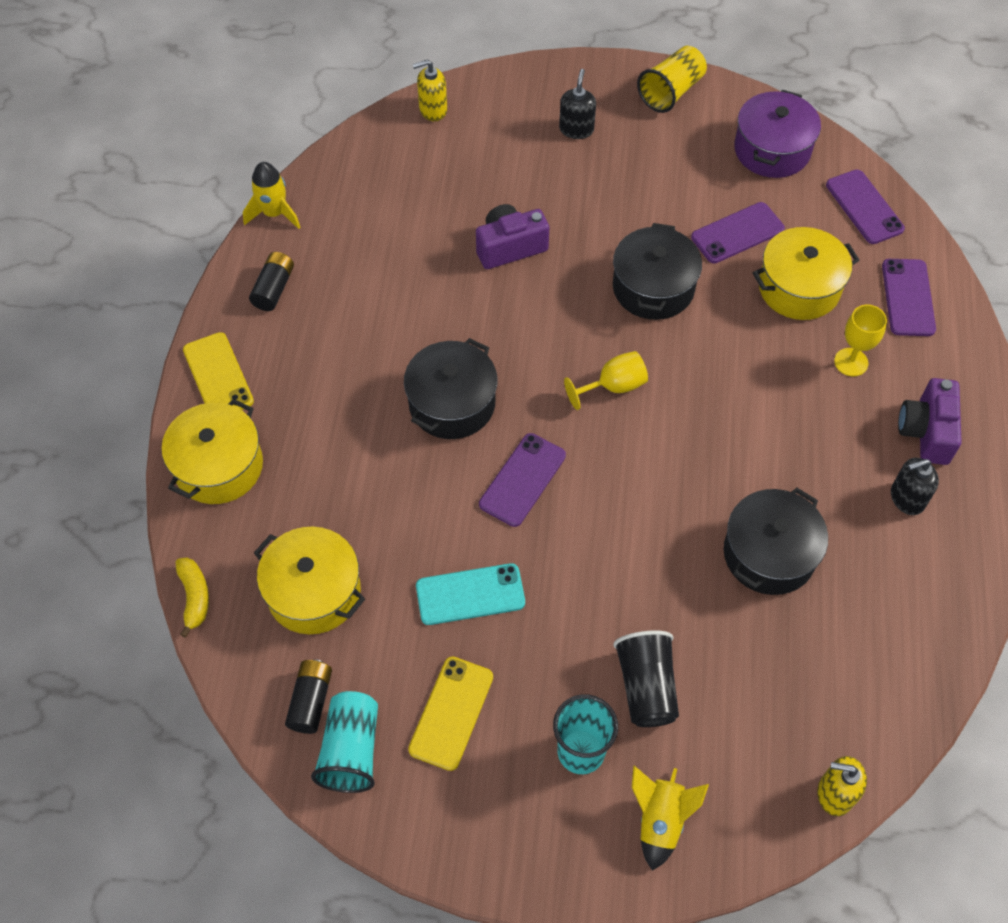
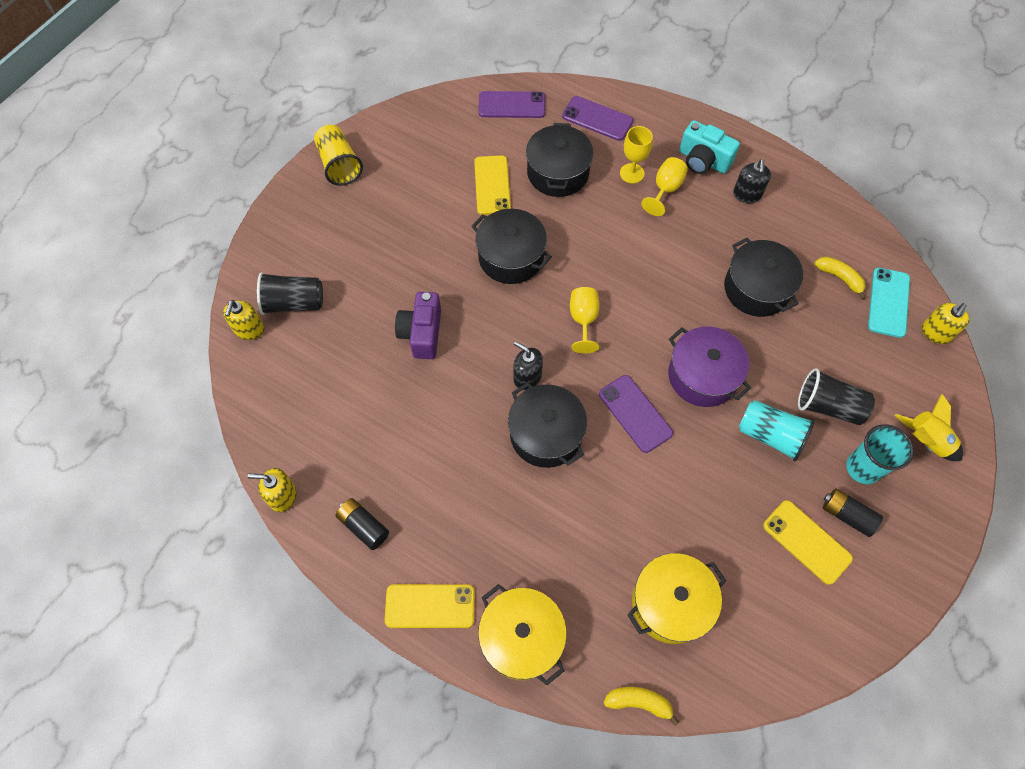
camera: 65 degrees left, 5 degrees up
(274, 213) = (283, 496): yellow rocket -> yellow soap dispenser
(311, 701) = (763, 641): black battery -> black battery (847, 515)
(351, 750) = (814, 626): turquoise cup -> turquoise cup (770, 435)
(470, 594) = (716, 489): turquoise phone -> turquoise phone (888, 302)
(482, 129) = (294, 303): none -> black cup
(576, 129) = (335, 240): black soap dispenser -> black soap dispenser (527, 377)
(737, 233) = (492, 185): purple phone -> yellow phone
(772, 150) = (431, 131): purple pot -> purple pot (702, 376)
(799, 288) = (558, 172): yellow pot -> black pot
(847, 647) = (839, 278): none -> yellow banana
(851, 405) = (665, 189): none -> yellow goblet
(926, 432) = (703, 160): purple camera -> turquoise camera

